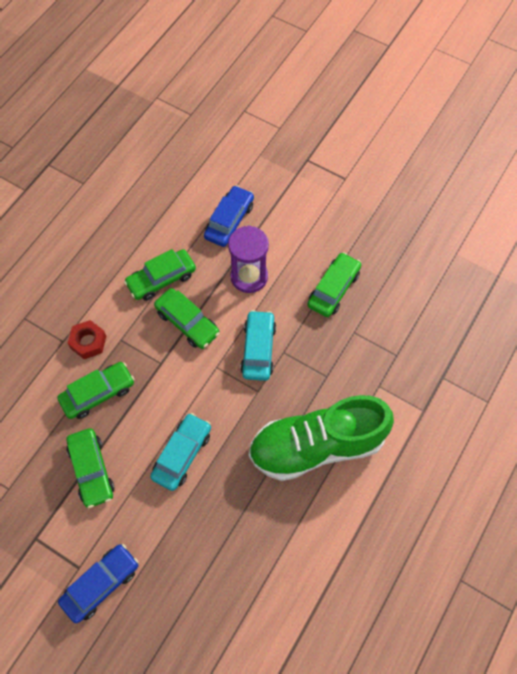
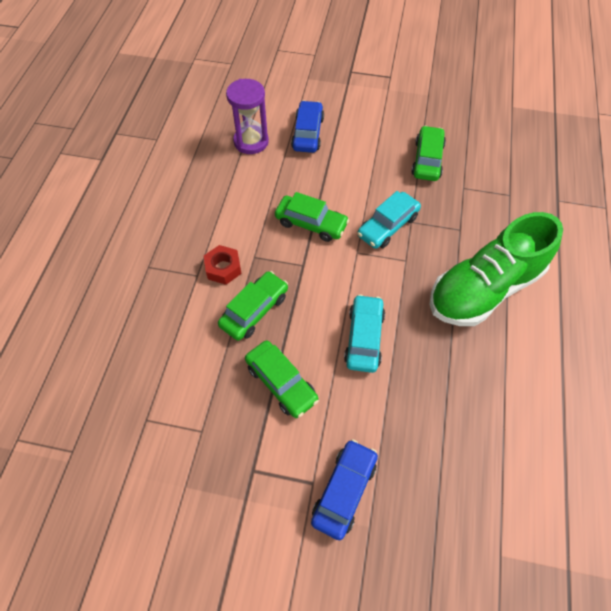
camera: 20 degrees left, 5 degrees down
(161, 279) = (268, 195): green car -> none
(249, 277) = (348, 171): purple hourglass -> purple hourglass (251, 142)
(258, 349) = (387, 226): turquoise car -> turquoise car turned 120 degrees counterclockwise

